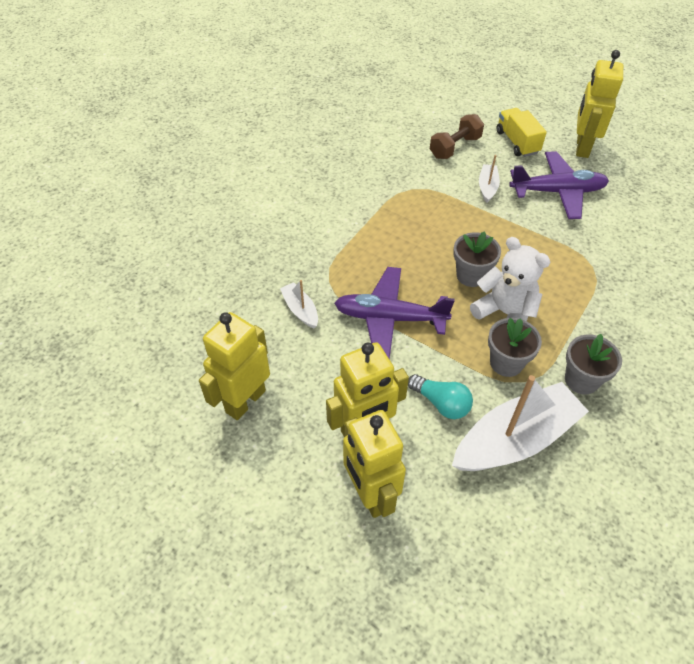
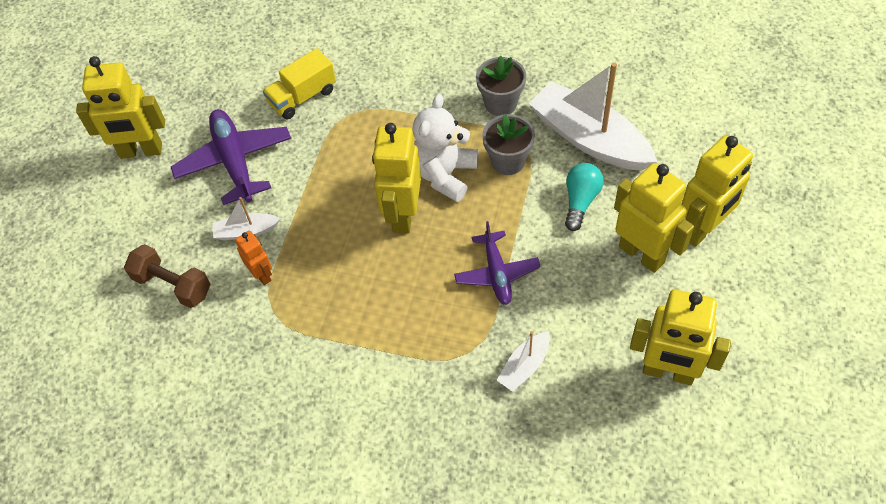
camera: 105 degrees left, 5 degrees up
(390, 318) = (497, 273): purple plane -> purple plane, size x0.65
(445, 188) = (262, 275): none -> orange robot
(471, 275) = (403, 215): grey flower pot -> yellow robot
(517, 142) = (145, 218): yellow truck -> yellow truck (302, 97)

